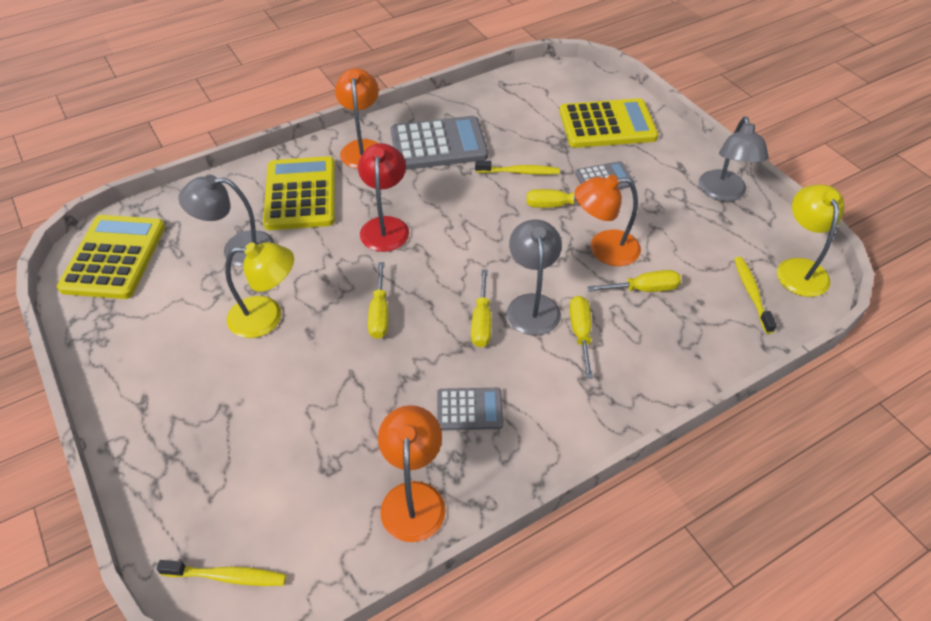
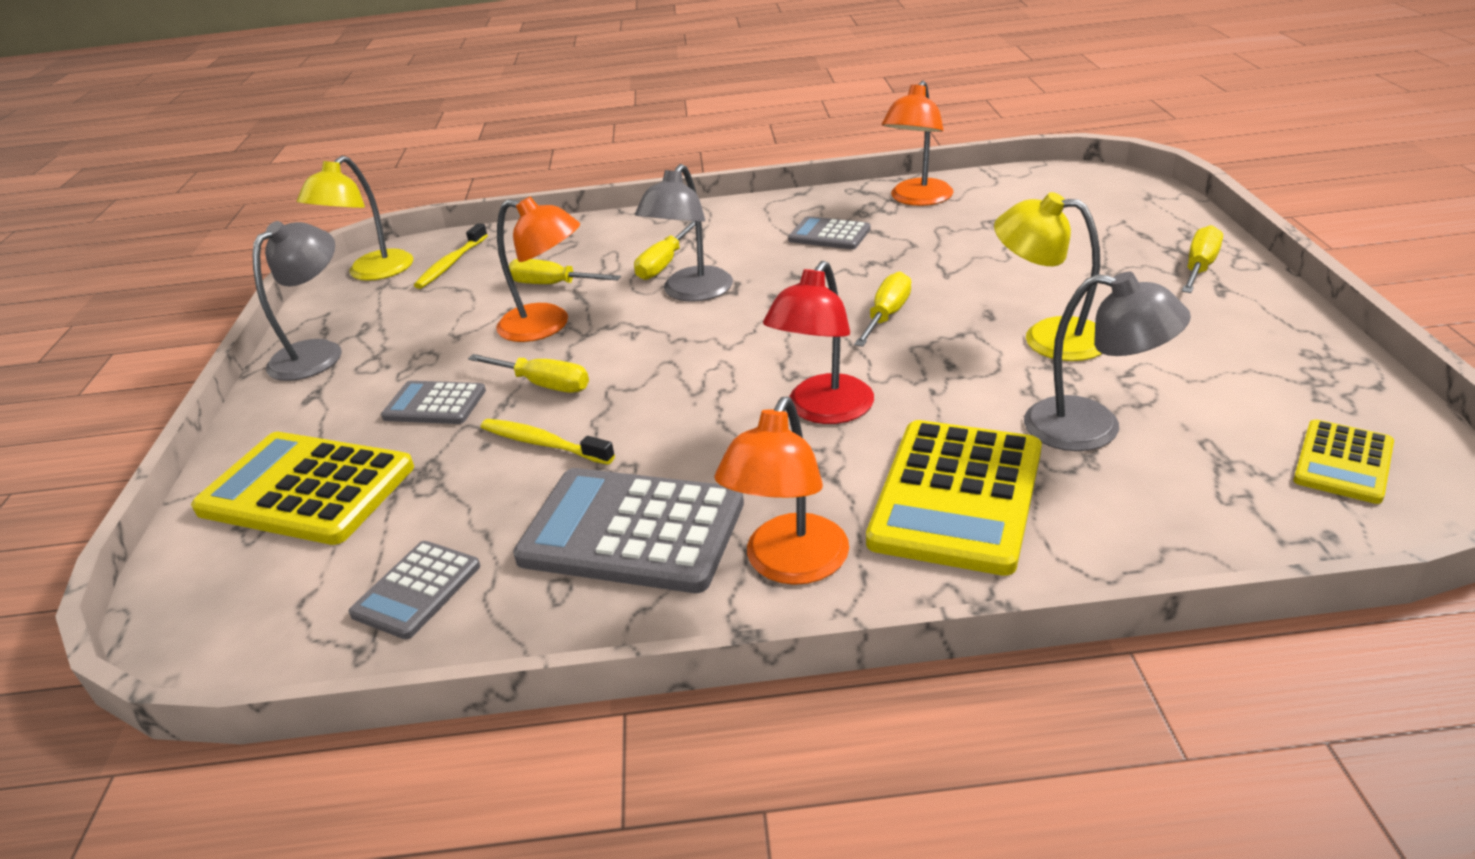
camera: 150 degrees left, 15 degrees down
(114, 257) = (1343, 462): yellow calculator -> yellow calculator, size x0.54
(227, 576) = (1103, 185): yellow toothbrush -> none
(481, 321) = (764, 289): yellow screwdriver -> yellow screwdriver (1199, 267)
(506, 104) = (417, 590): none -> grey calculator

